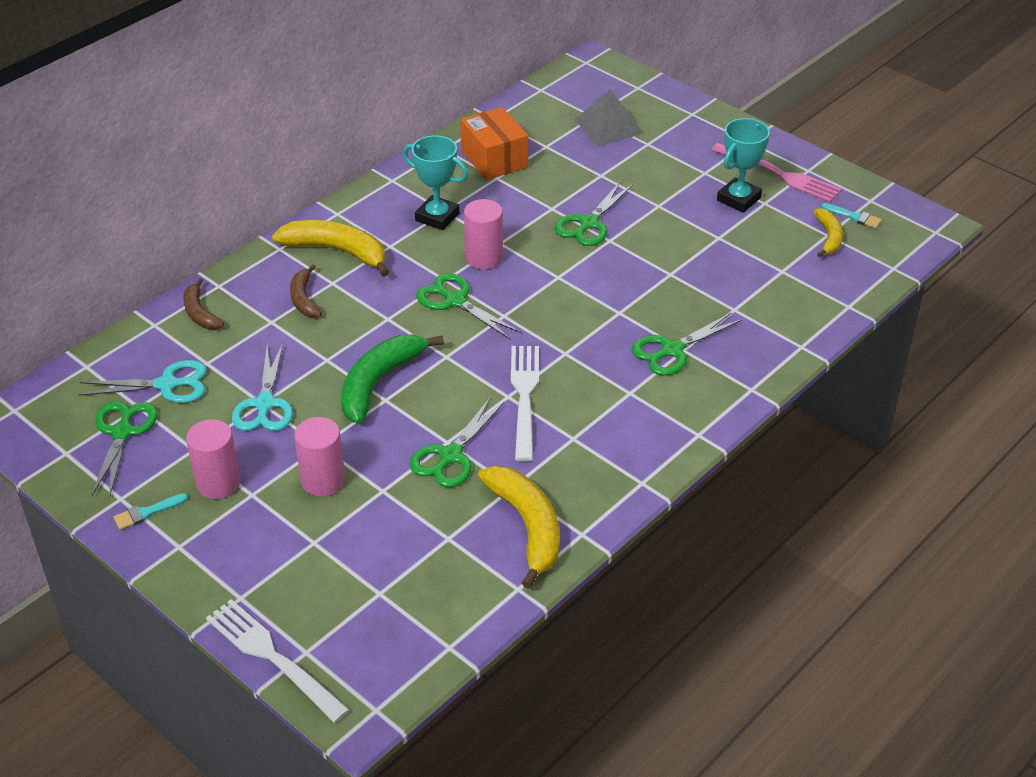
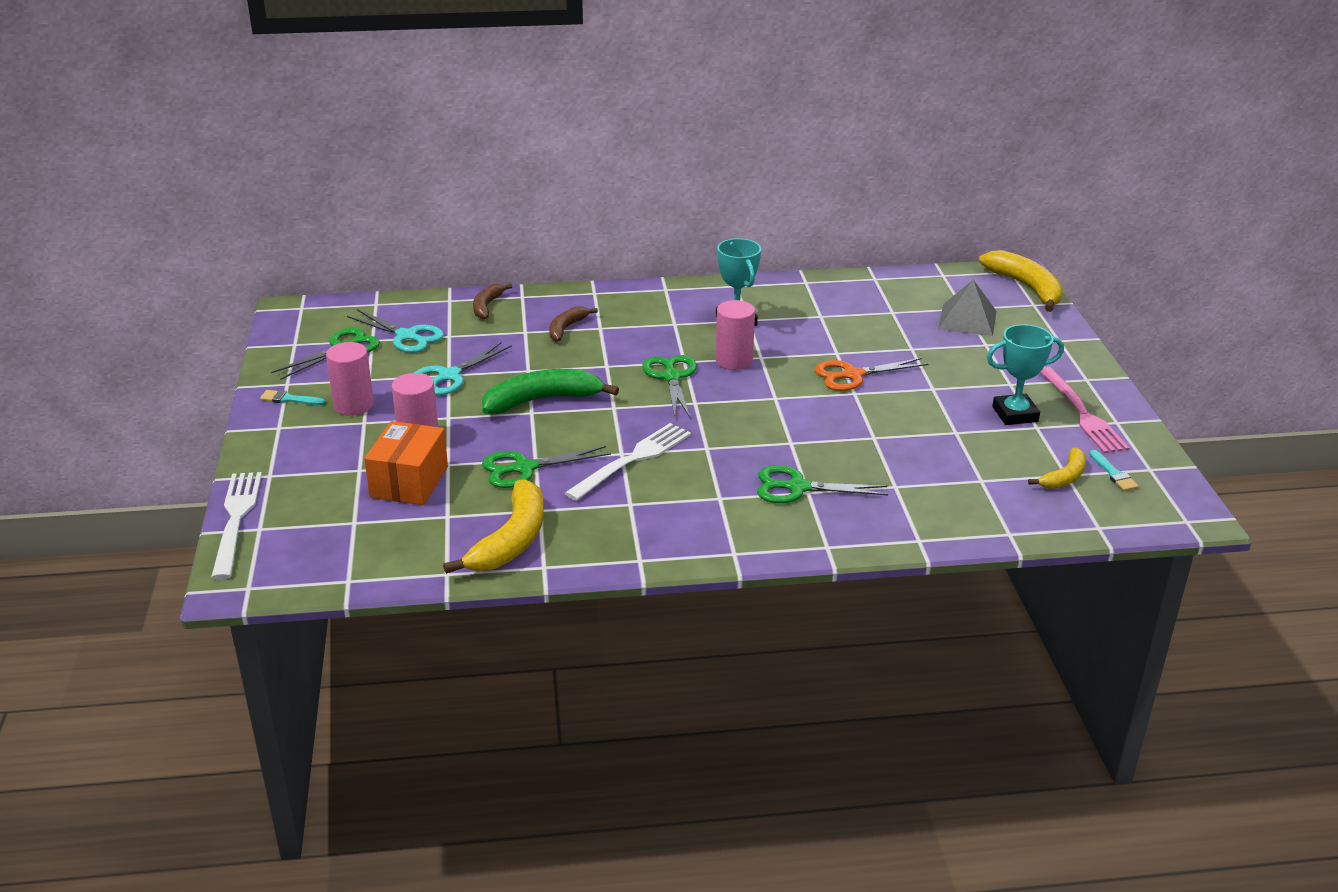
camera: 40 degrees right, 10 degrees down
(337, 251) = (631, 311): yellow banana -> yellow banana (1026, 288)
(494, 159) = (836, 304): orange box -> orange box (409, 482)
(589, 223) = (853, 375): green scissors -> orange scissors

